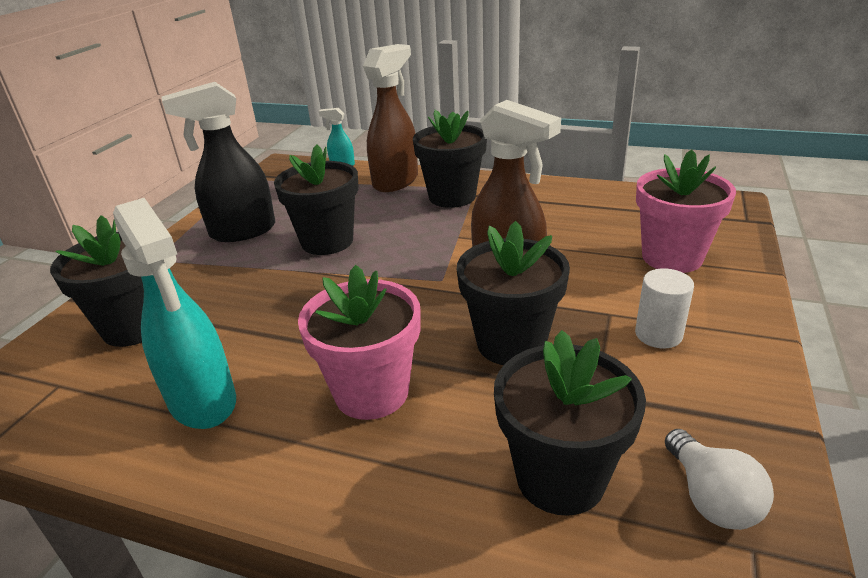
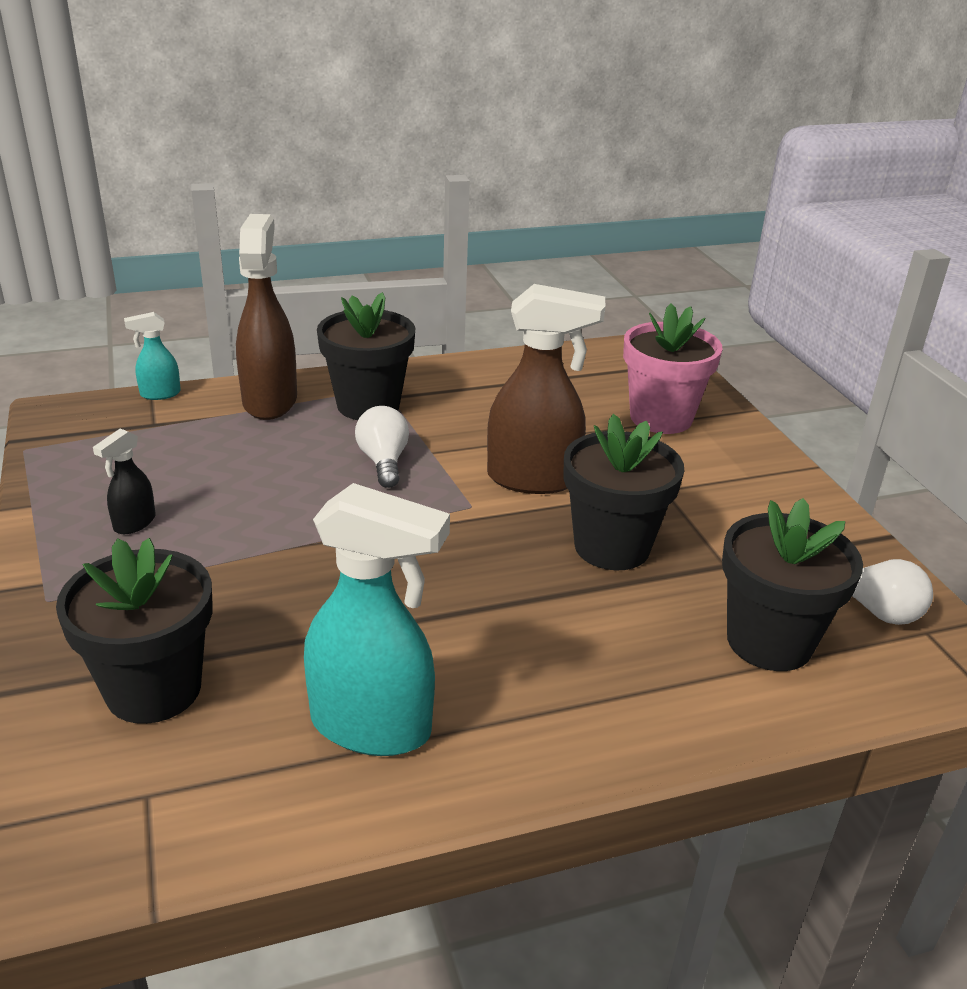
camera: 40 degrees left, 0 degrees up
(242, 232) = (134, 523): black spray bottle -> black spray bottle, size x0.48
(327, 241) = (278, 502): black flower pot -> none
(371, 392) = (539, 642): pink flower pot -> none
(418, 234) = (383, 462): none -> white light bulb
(658, 334) = (721, 495): white cylinder -> none

